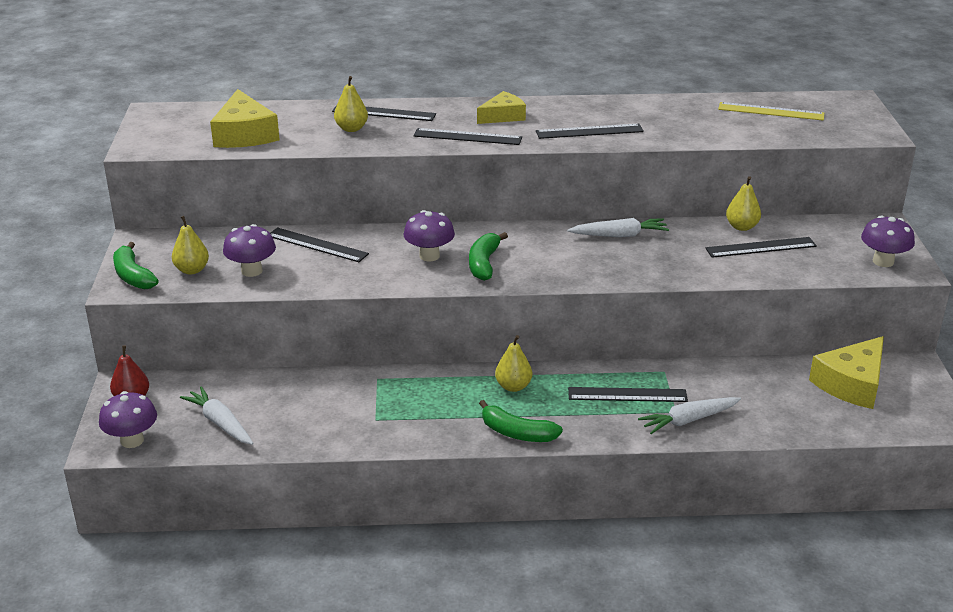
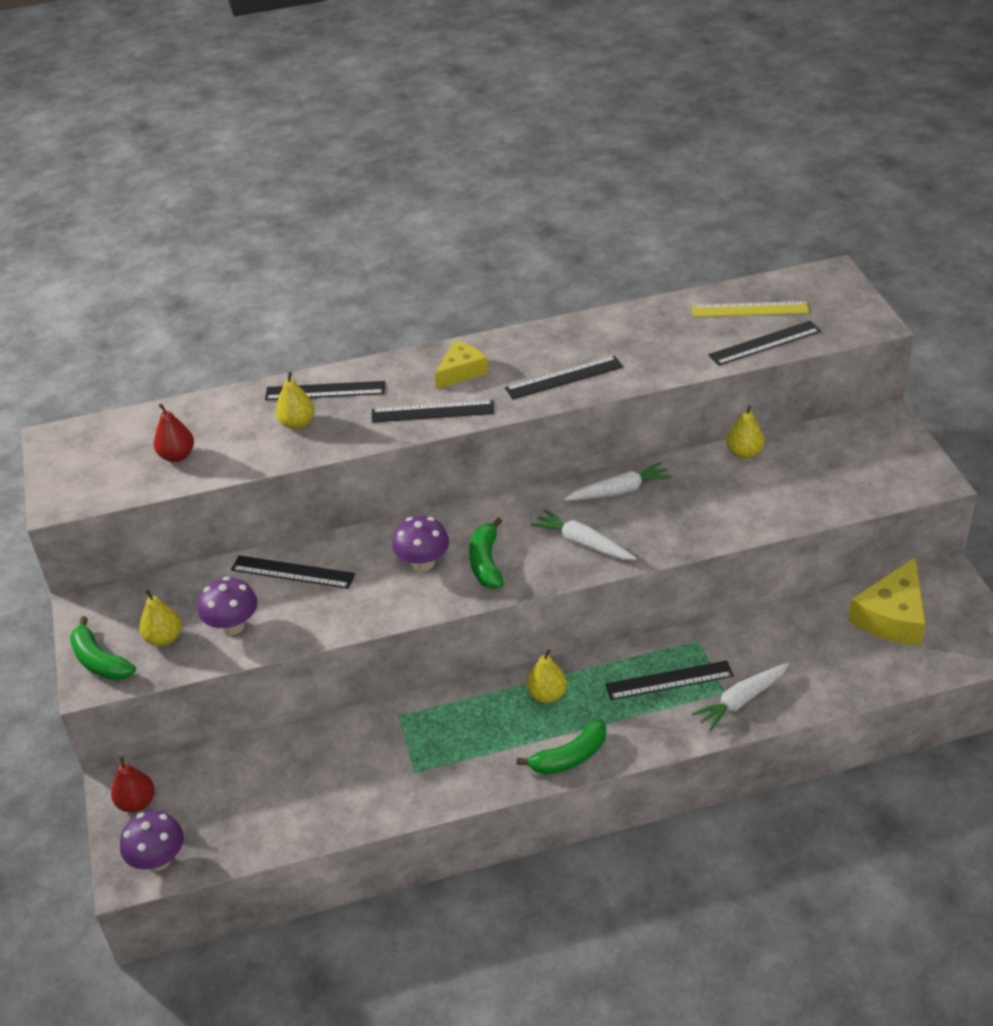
camera: 10 degrees left, 10 degrees up
(220, 423) = (247, 814): white carrot -> white carrot (583, 543)
(244, 134) = (177, 456): yellow cheese -> red pear
(517, 433) = (570, 757): green banana -> green banana turned 45 degrees counterclockwise
(761, 247) = (772, 479): black ruler -> black ruler (764, 343)
(883, 261) = (901, 474): purple mushroom -> none

